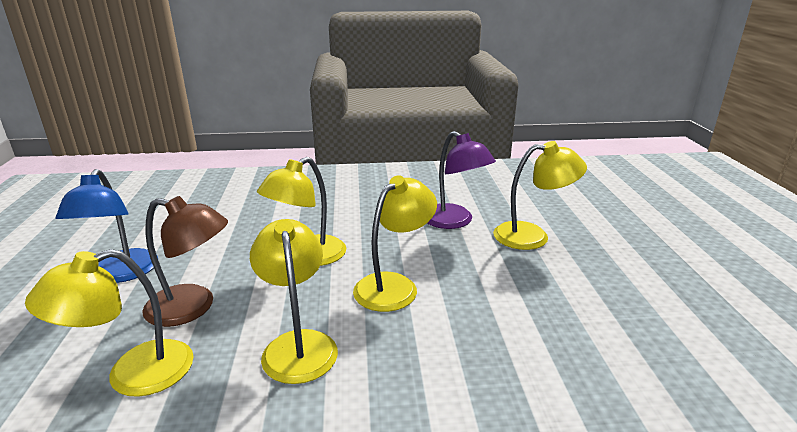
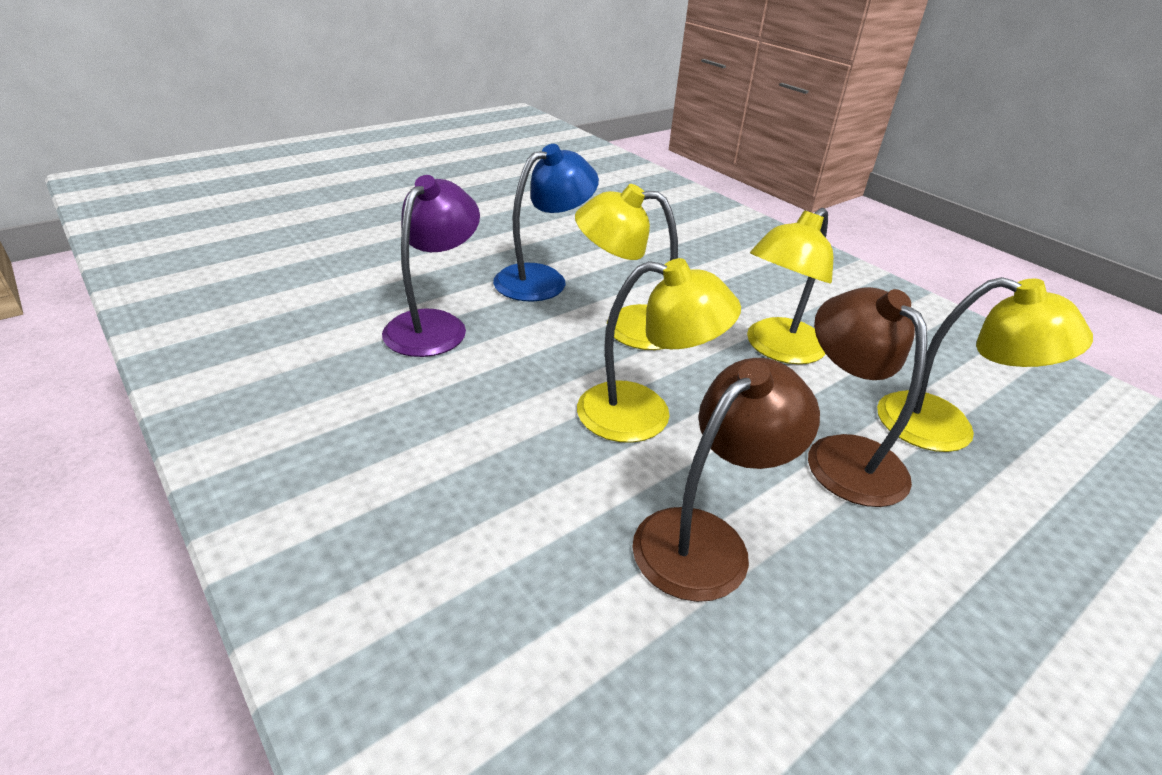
camera: 125 degrees left, 10 degrees up
(121, 274) = (913, 601): blue lamp -> blue lamp (543, 279)
(223, 241) = (706, 539): none -> brown lamp
(532, 236) = (432, 267): yellow lamp -> none

